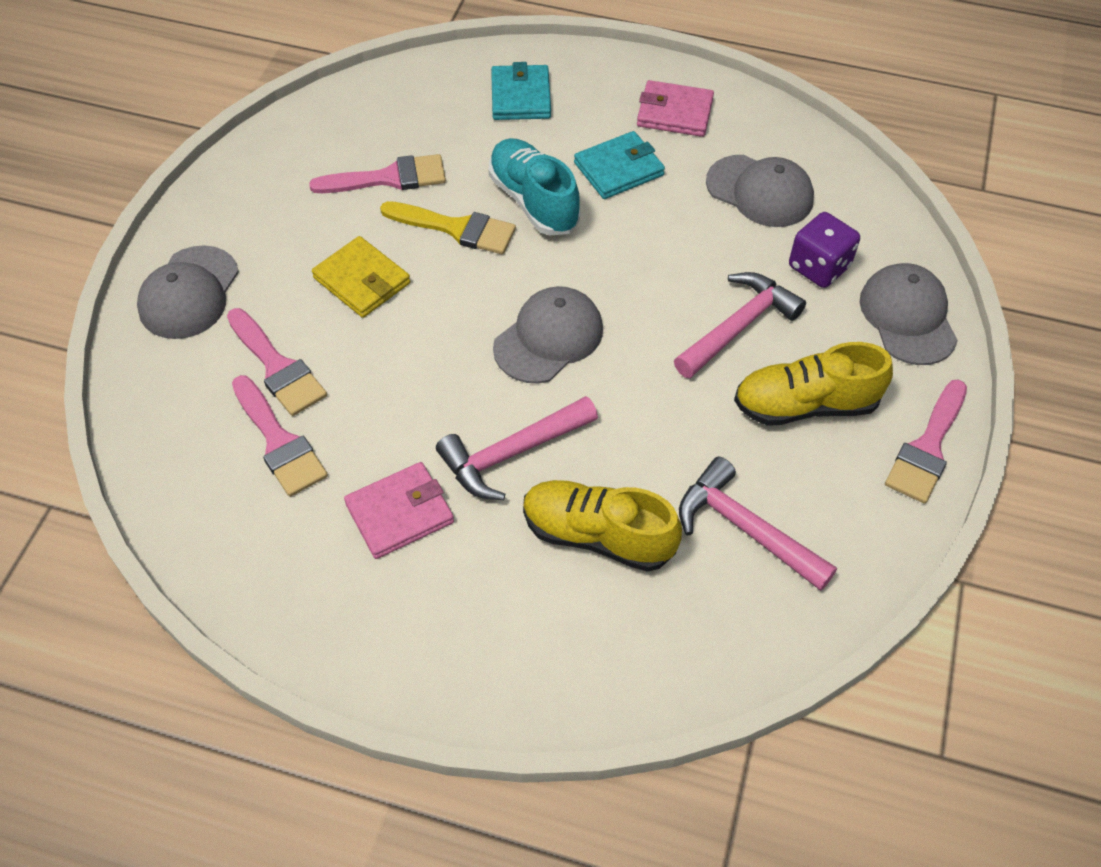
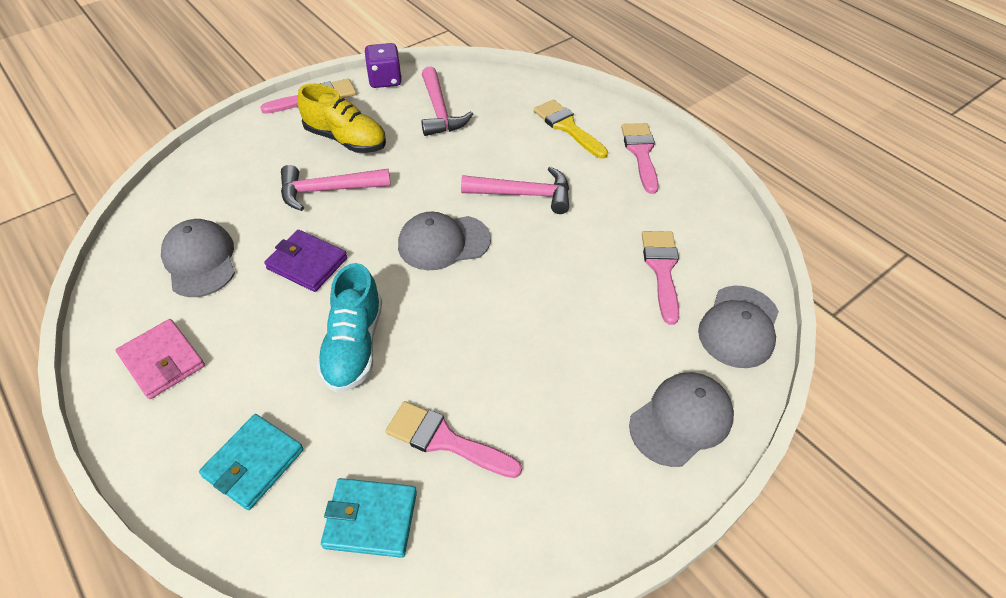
camera: 145 degrees left, 5 degrees down
(277, 367) = (638, 319): pink brush -> pink brush (641, 153)
(362, 280) = (536, 352): yellow wallet -> none
(400, 513) = (610, 198): pink wallet -> none
(456, 228) = (431, 356): yellow brush -> yellow brush (567, 127)
(598, 536) = (513, 141): yellow shoe -> none
(618, 169) = (265, 335): turquoise wallet -> turquoise wallet (371, 519)
(660, 242) = (307, 263): none -> purple wallet
(819, 267) = (239, 196): purple dice -> purple dice (385, 80)
(908, 317) = (235, 148): grey cap -> grey cap (739, 326)

